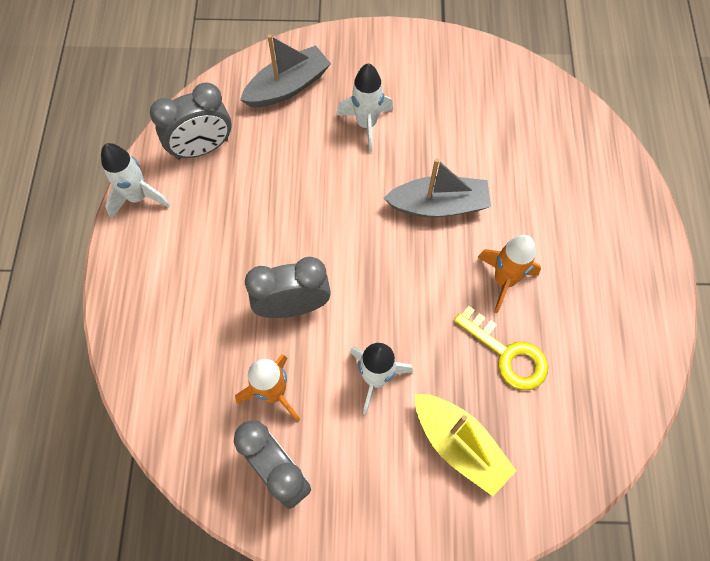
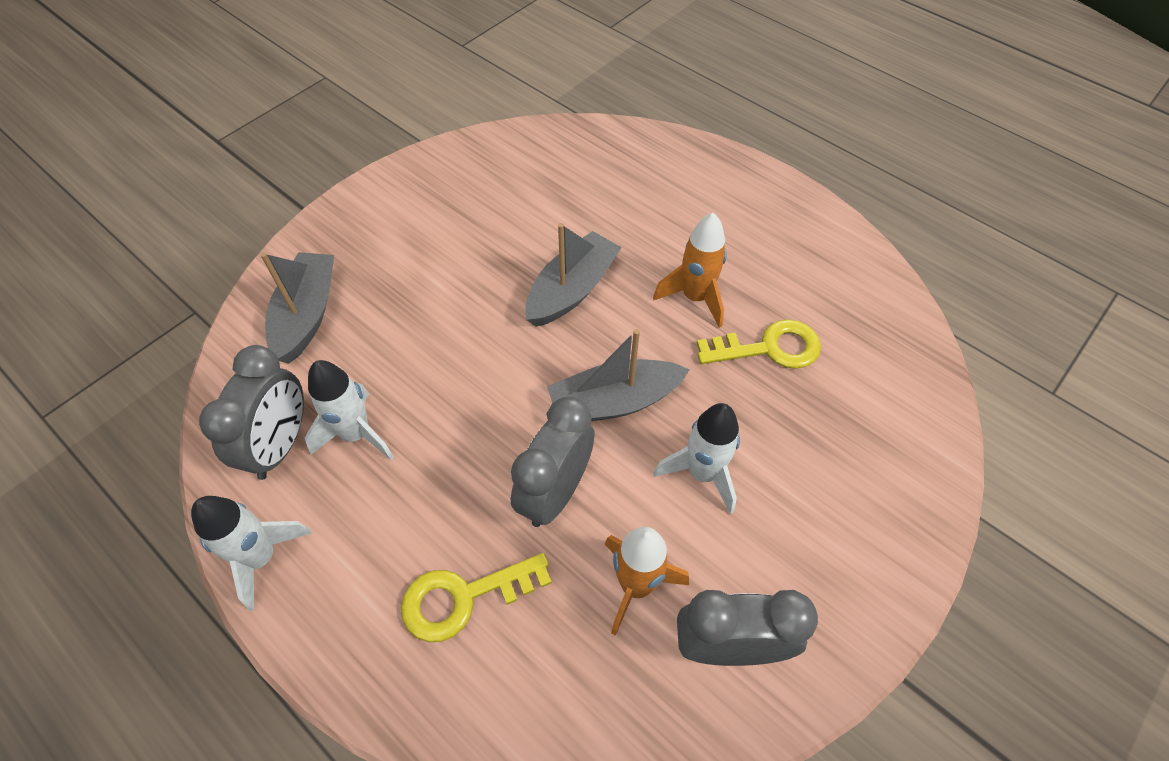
camera: 50 degrees left, 10 degrees down
(195, 310) = (464, 597): none -> yellow key
(366, 124) = (426, 282): white rocket -> white rocket (356, 434)
(380, 292) = (614, 401): none -> grey boat
(459, 445) = (828, 452): yellow boat -> none

